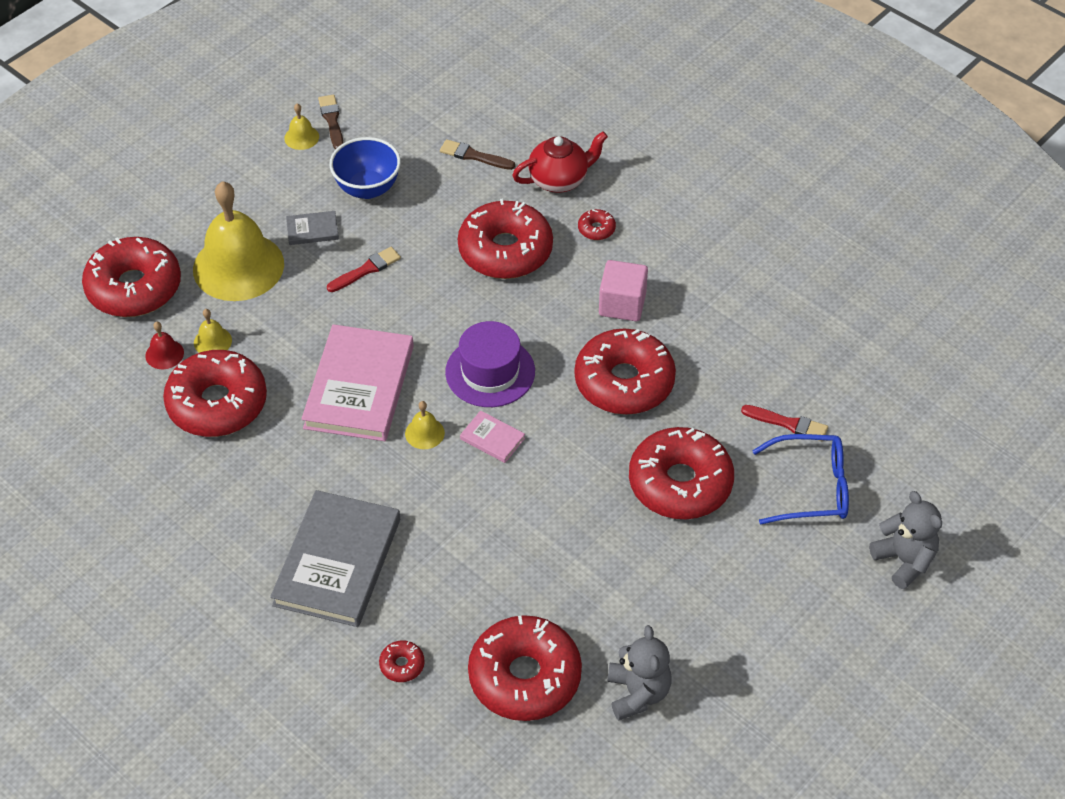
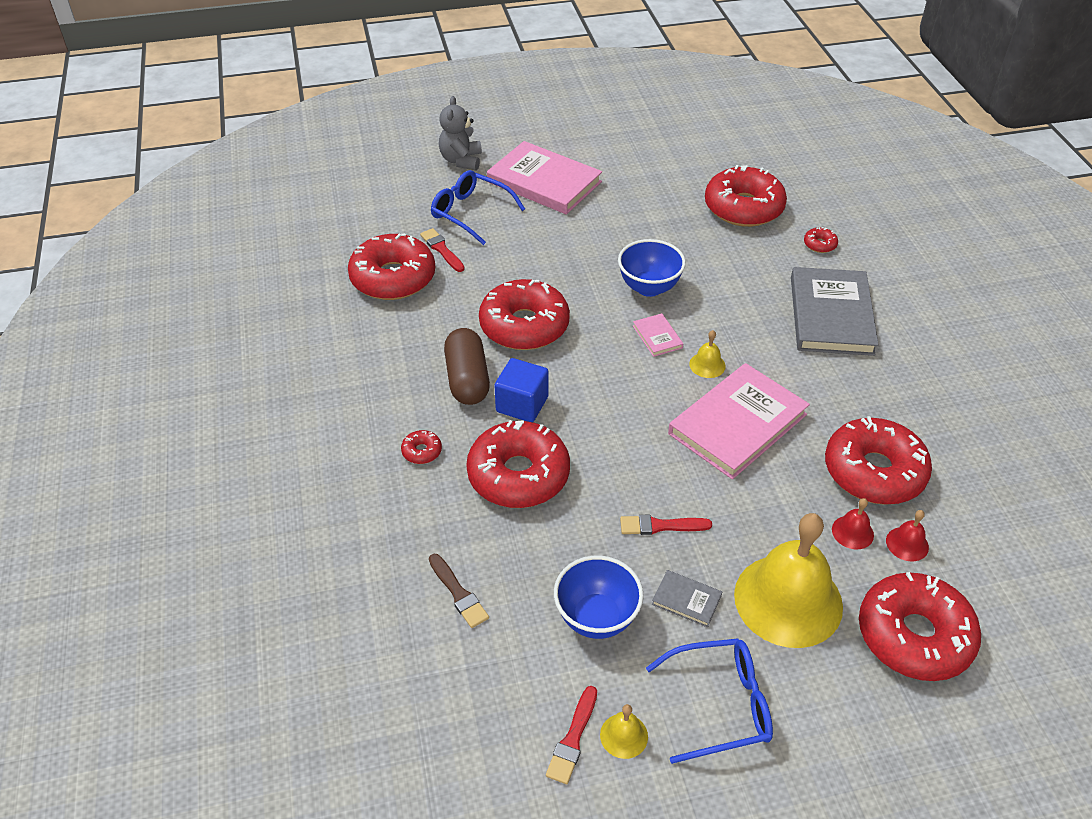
camera: 145 degrees left, 5 degrees down
(212, 341) = (852, 532): yellow bell -> red bell
(249, 182) = (721, 705): none -> blue glasses
(332, 121) = (573, 738): brown brush -> red brush
(337, 562) = (831, 315): grey book -> grey book turned 45 degrees counterclockwise
(490, 372) = (620, 382): purple hat -> none
(544, 493) = (649, 287): none -> blue bowl
(555, 307) = (522, 404): none -> blue cube
(559, 180) = (404, 517): red teapot -> none
(622, 304) = (467, 379): pink cube -> brown capsule
(638, 693) = (680, 174): grey teddy bear -> none
(680, 483) = (550, 252): red donut -> red donut (393, 278)
(780, 582) = (544, 182): none -> pink book

